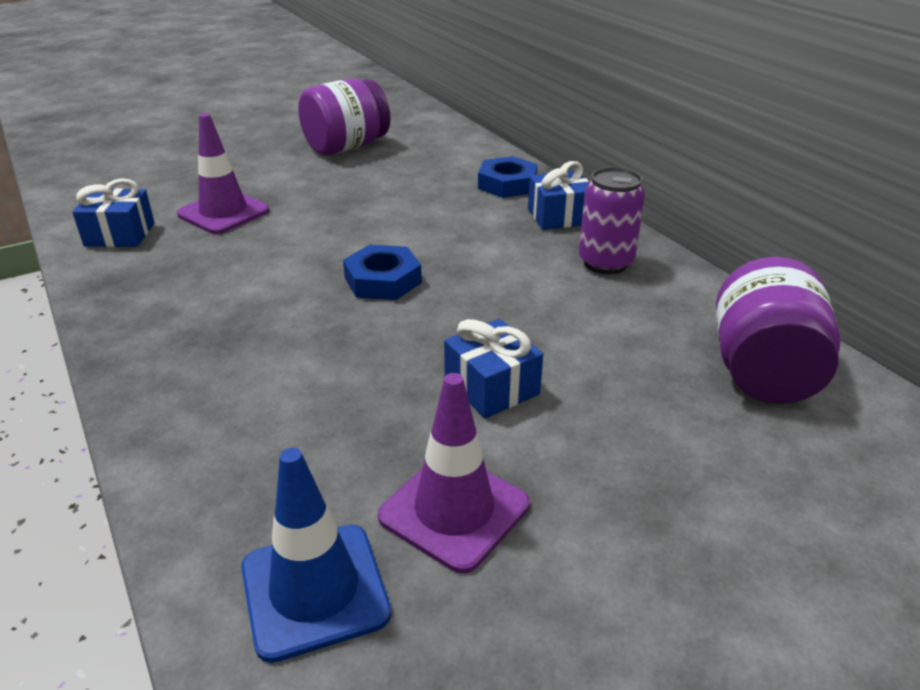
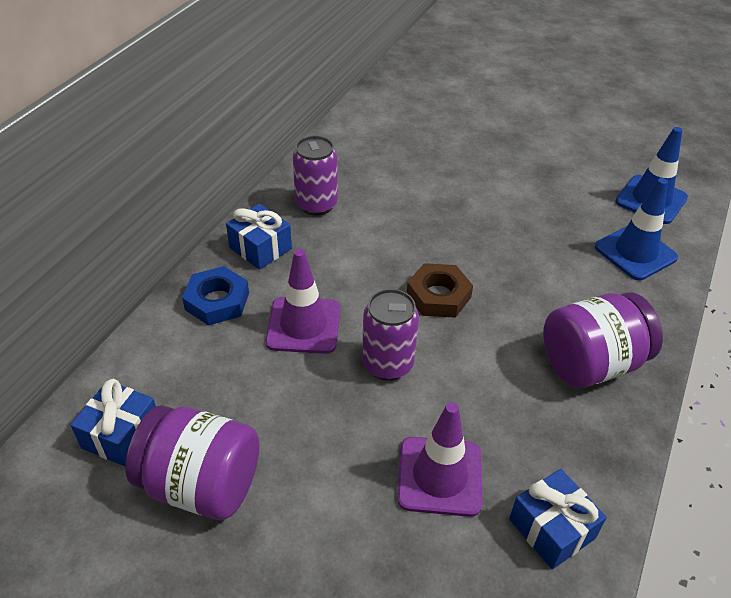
camera: 125 degrees left, 10 degrees up
(248, 470) = (635, 252): none -> blue traffic cone
(343, 228) = (387, 364): none -> purple can
(383, 280) = (438, 296): blue nut -> brown nut
(454, 510) = (574, 183): purple traffic cone -> purple traffic cone (303, 325)
(492, 387) = (489, 203): blue gift -> blue gift (121, 435)
(763, 372) = (382, 128): purple jar -> purple jar (591, 363)

